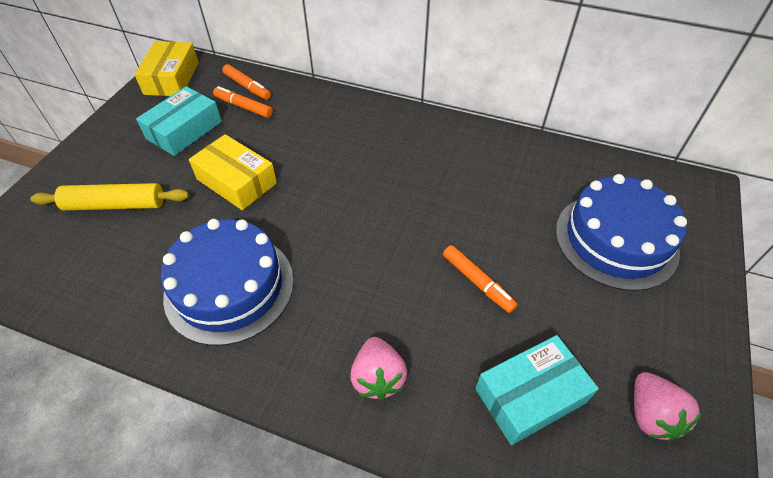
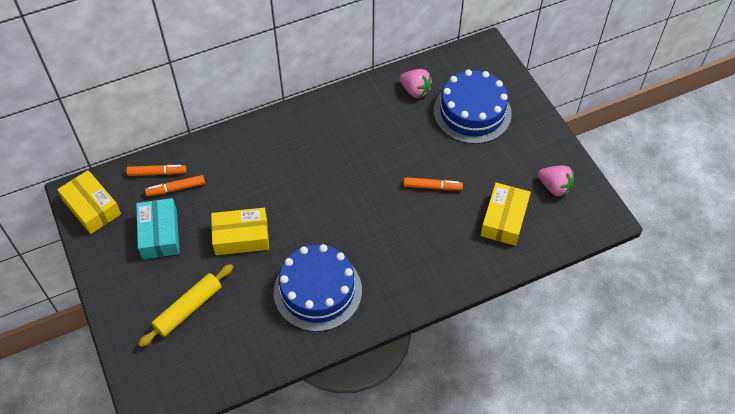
camera: 45 degrees left, 5 degrees up
(378, 377) = (436, 267): pink strawberry -> pink strawberry (415, 91)
(530, 395) = (504, 219): turquoise box -> yellow box

